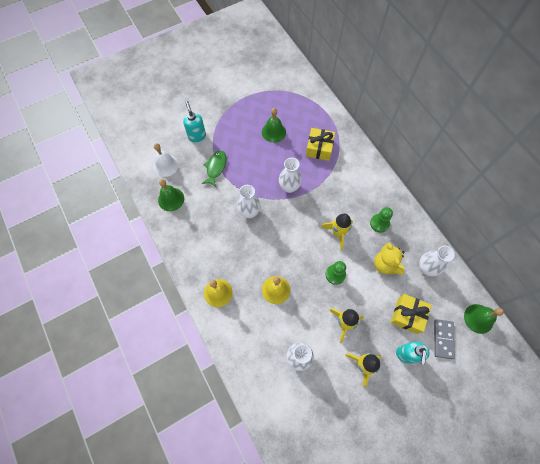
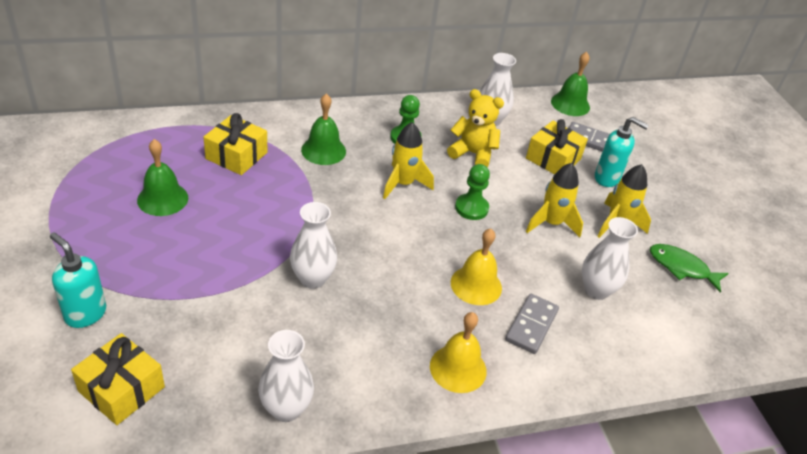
camera: 80 degrees left, 25 degrees down
(165, 165) = (122, 389): white bell -> yellow gift
(171, 199) = (215, 398): green bell -> green bell (323, 150)
(197, 136) = (85, 314): turquoise soap dispenser -> turquoise soap dispenser turned 45 degrees clockwise
(216, 167) = (185, 302): green fish -> green fish (681, 267)
(258, 324) = (531, 325): none -> grey domino
(289, 187) = (290, 212): white vase -> white vase (286, 409)
(385, 264) = (473, 154): yellow teddy bear -> yellow teddy bear turned 150 degrees counterclockwise

